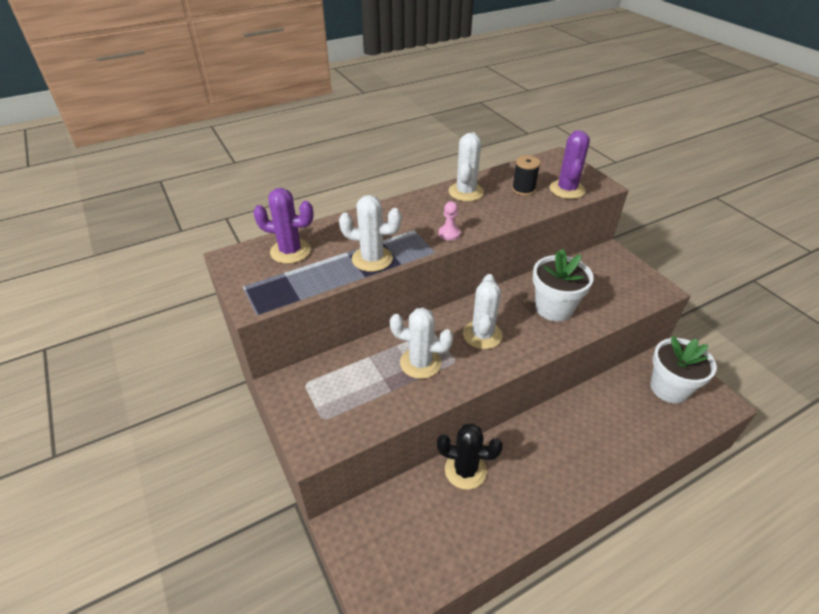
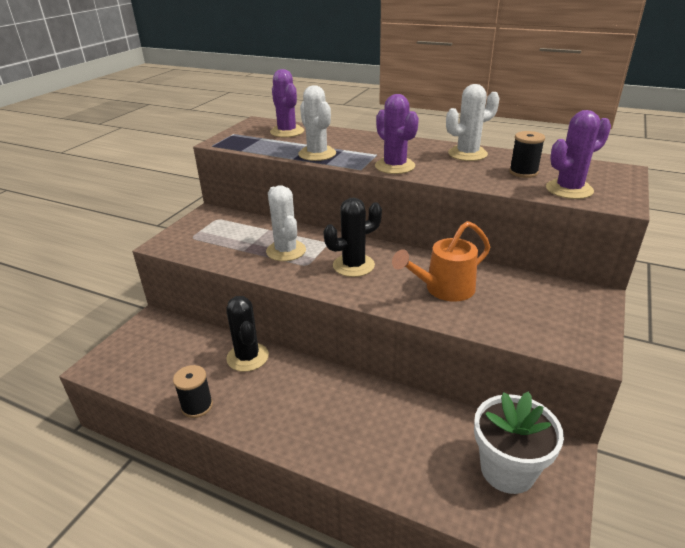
camera: 55 degrees right, 10 degrees down
(449, 233) = (395, 166): pink pawn -> purple cactus
(482, 335) = (353, 265): white cactus -> black cactus
(503, 536) = (197, 406): none -> black spool
(554, 308) = (443, 289): white flower pot -> orange watering can

